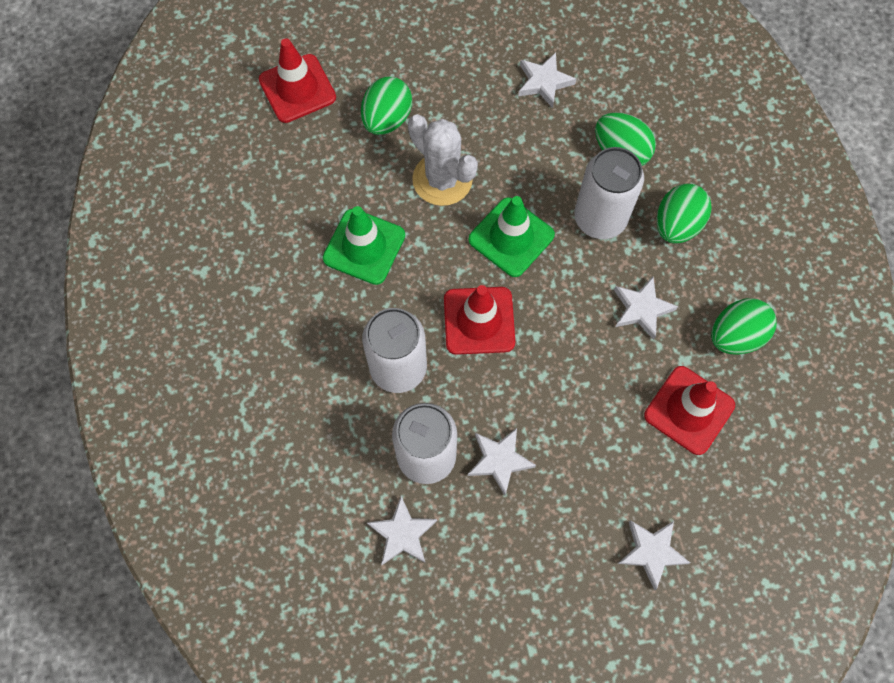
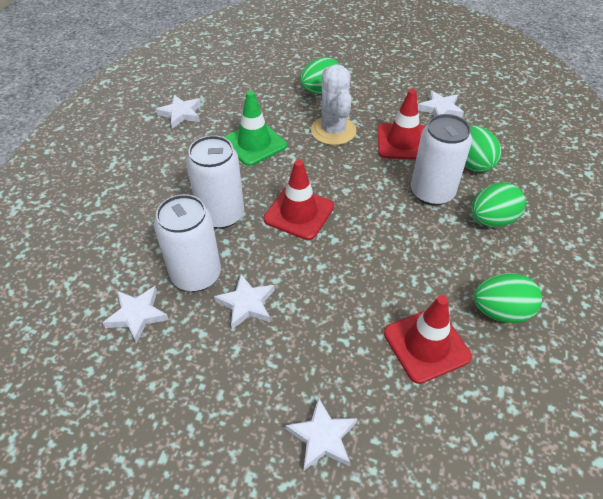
camera: 30 degrees right, 20 degrees down
(297, 89) = (278, 60): red traffic cone -> red traffic cone (403, 142)
(511, 237) = (358, 177): green traffic cone -> none
(641, 309) = (429, 259): white star -> white star (181, 114)

